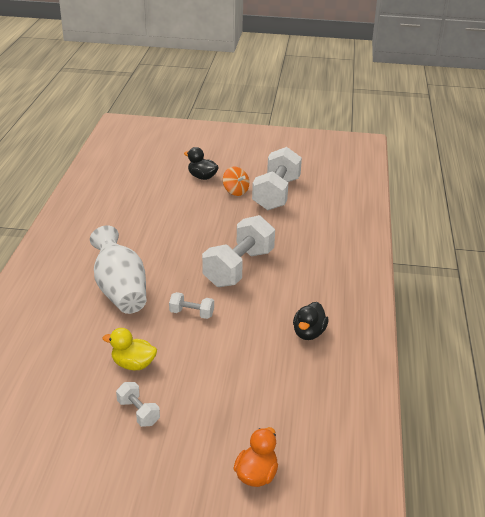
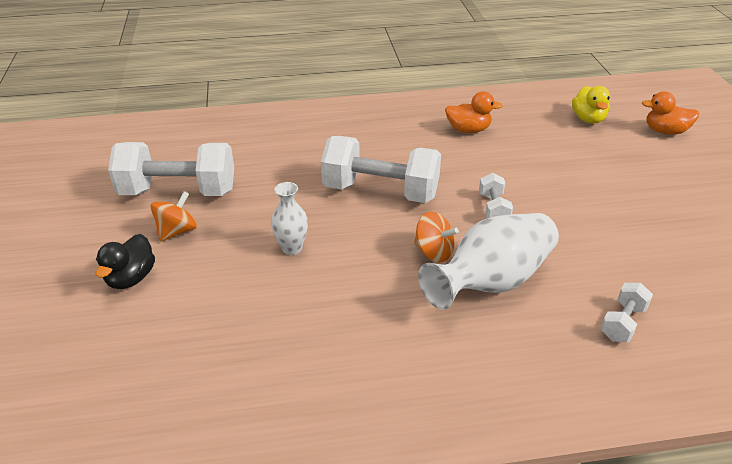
camera: 105 degrees left, 5 degrees up
(133, 364) = (611, 230): yellow duck -> yellow duck (588, 119)
(138, 412) = (670, 208): white dumbbell -> white dumbbell (622, 323)
(161, 275) = (434, 252): none -> orange spinning top
(197, 225) = (292, 248): none -> white vase
(309, 333) = (468, 130): black duck -> orange duck

